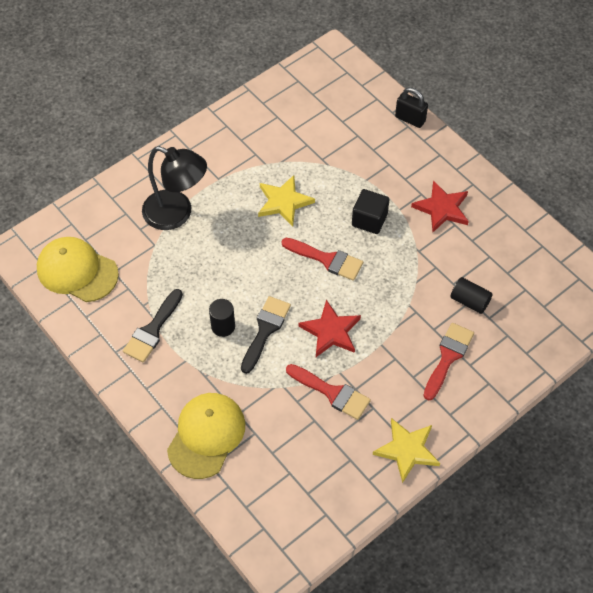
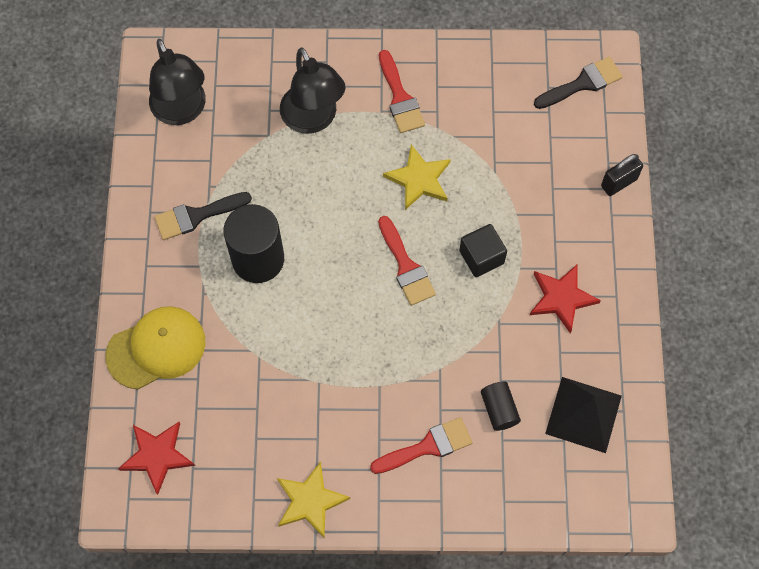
camera: 40 degrees right, 10 degrees up
(77, 271) = (182, 111): yellow cap -> black lamp
(223, 326) = (258, 259): black cylinder -> black cylinder, size x1.95
(265, 330) = (290, 291): black brush -> black brush (582, 83)
(331, 331) = (346, 338): red star -> red star (157, 456)
(332, 393) = (294, 396): red brush -> red brush (400, 98)
(410, 119) = (619, 182): black padlock -> black padlock turned 75 degrees clockwise
(522, 265) = (583, 414): none -> black pyramid

